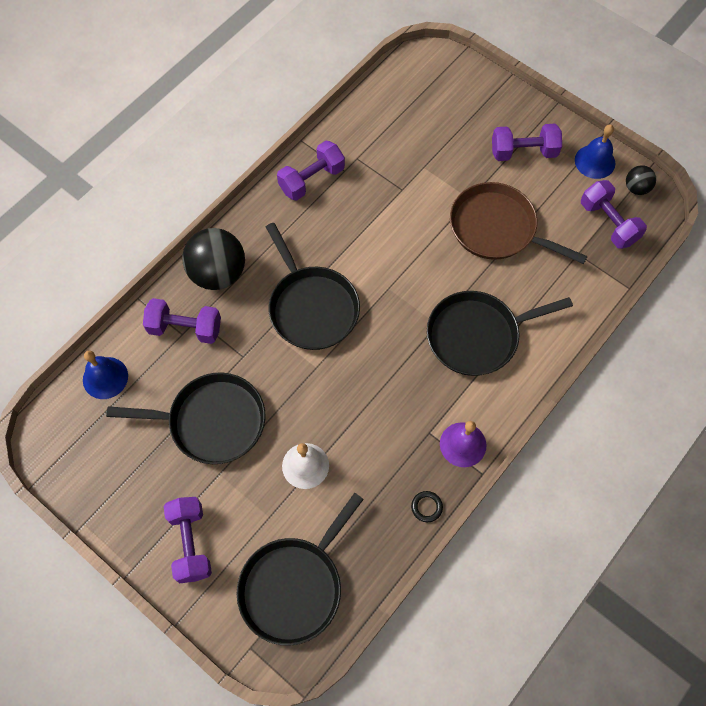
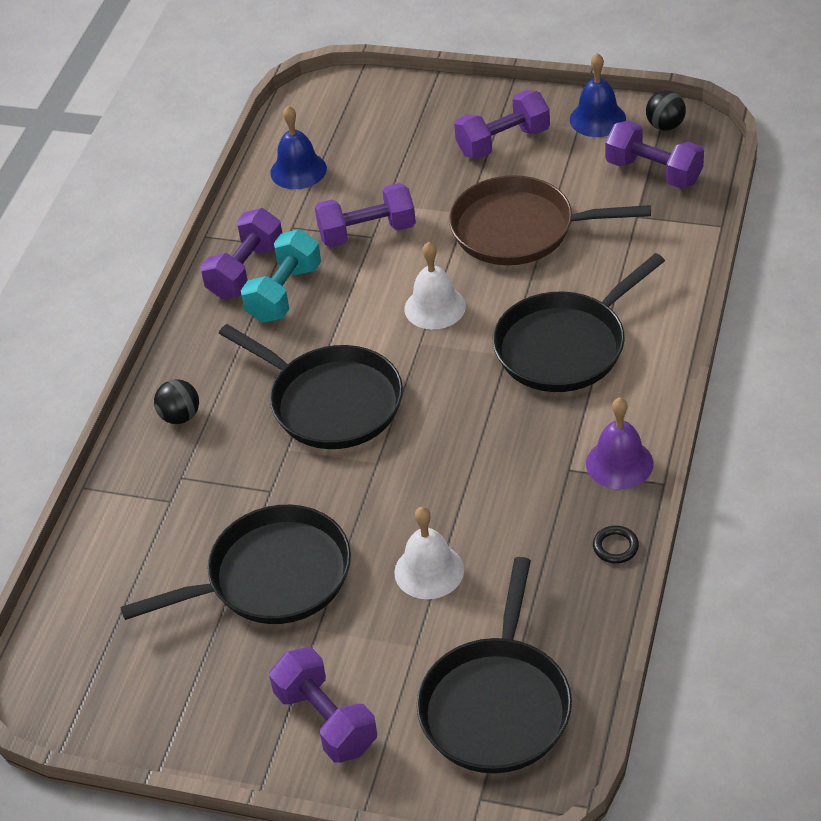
camera: 20 degrees left, 20 degrees down
(105, 378) = (91, 591): blue bell -> blue bell (298, 170)
(185, 328) = (171, 492): purple dumbbell -> purple dumbbell (367, 232)
(218, 273) = (180, 416): black ball -> black ball, size x0.50
(326, 209) = (284, 293): none -> turquoise dumbbell
(412, 265) = (435, 307): none -> white bell

